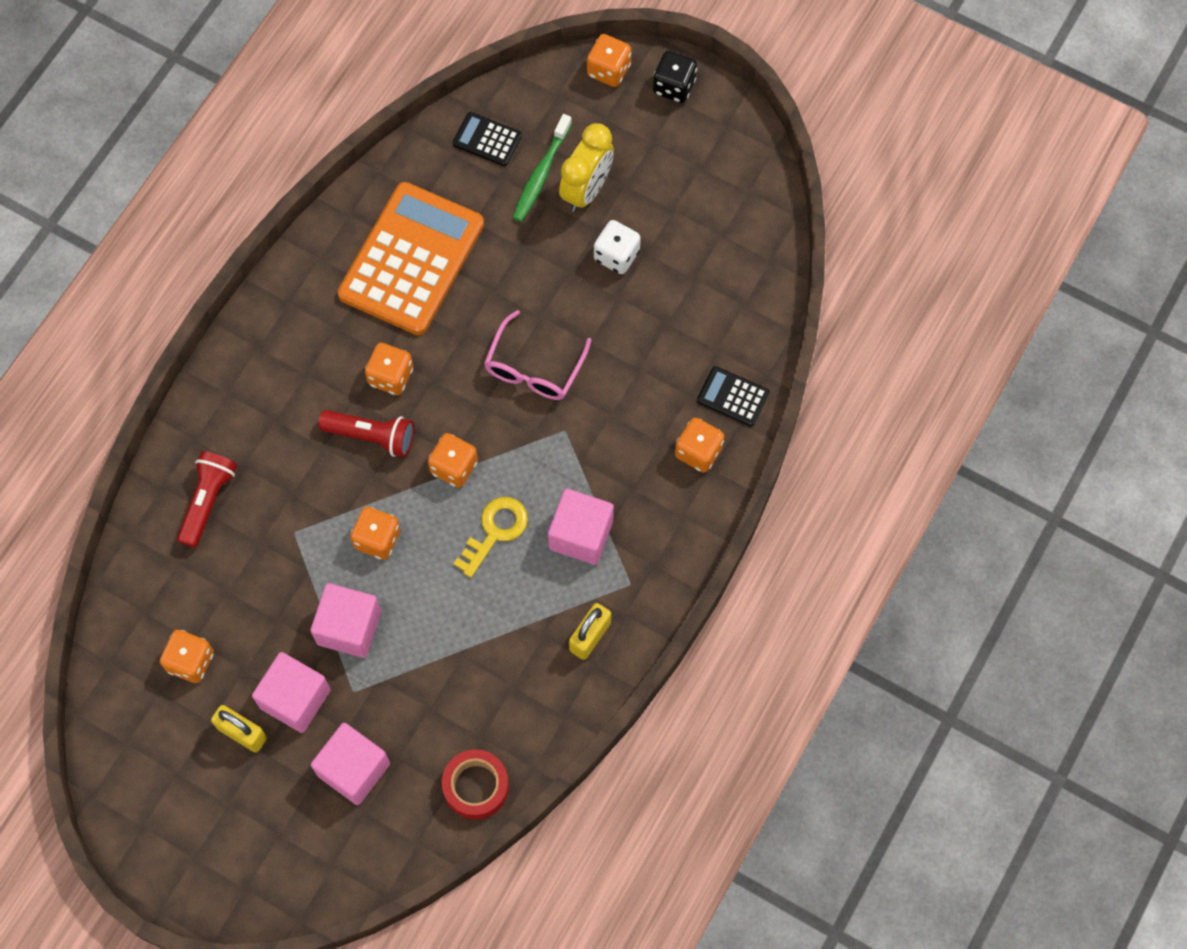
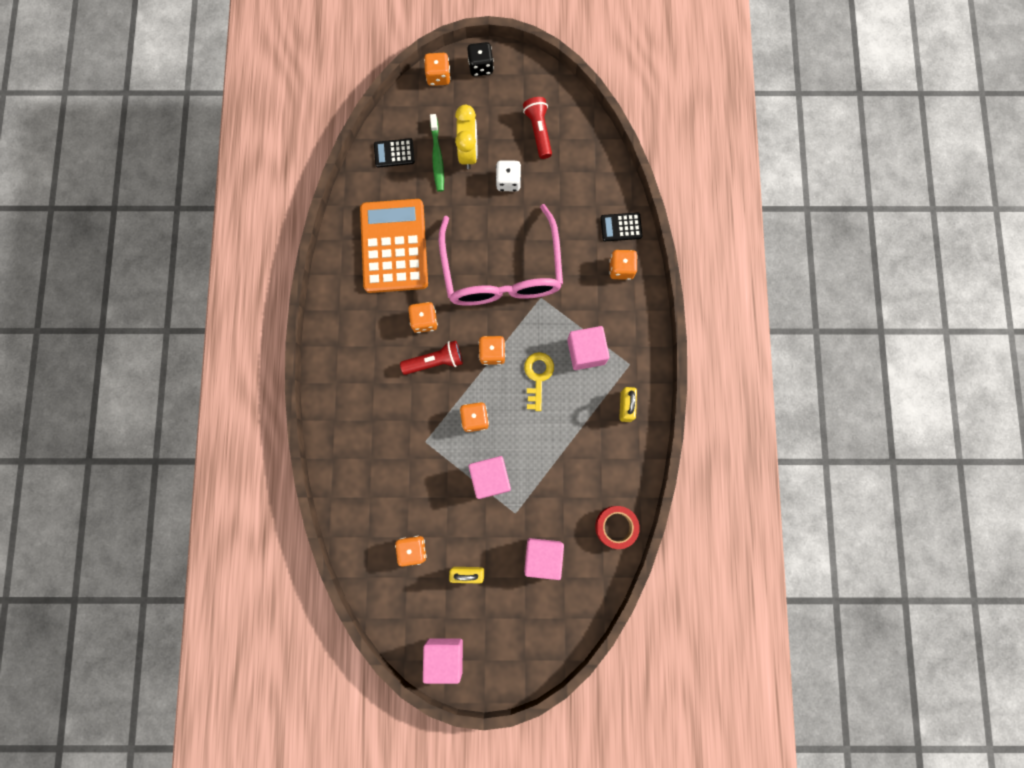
camera: 30 degrees left, 10 degrees up
(207, 501) = (364, 452): red flashlight -> red flashlight (538, 131)
(295, 699) = (485, 536): pink cube -> pink cube (444, 656)
(534, 368) = (502, 271): pink glasses -> pink glasses, size x1.97

